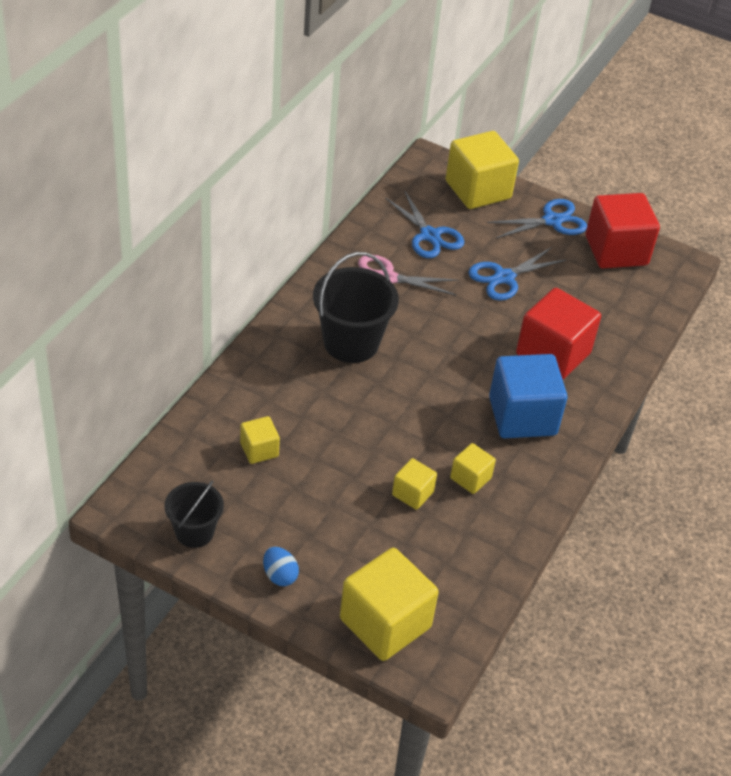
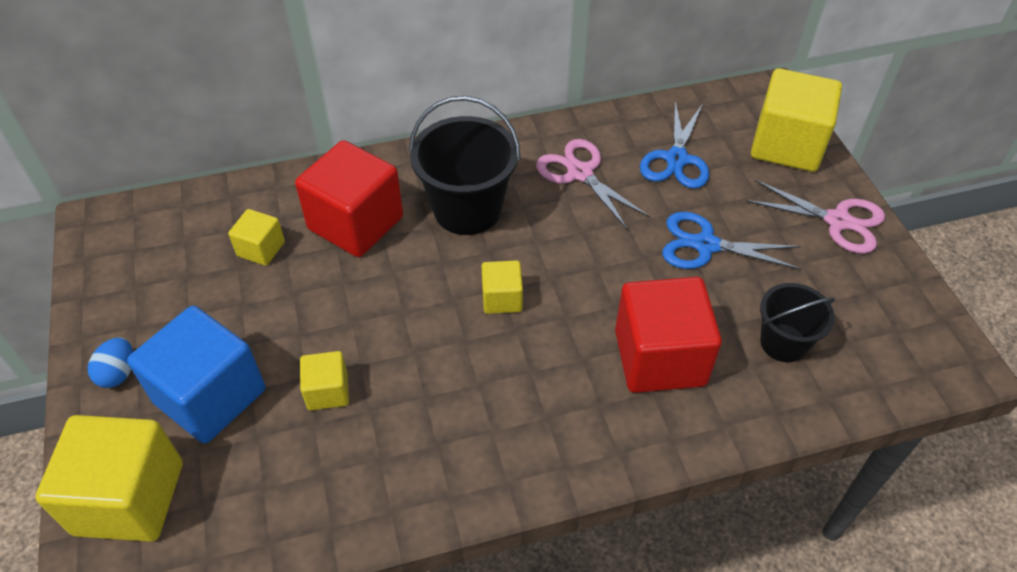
camera: 50 degrees right, 5 degrees up
(194, 532) = (117, 281): black bucket -> black bucket (783, 343)
(470, 478) = (401, 421): yellow cube -> yellow cube (502, 298)
(522, 416) = (539, 398): blue cube -> blue cube (210, 396)
(552, 221) = (837, 221): blue scissors -> pink scissors
(616, 250) = (882, 297): red cube -> red cube (356, 223)

